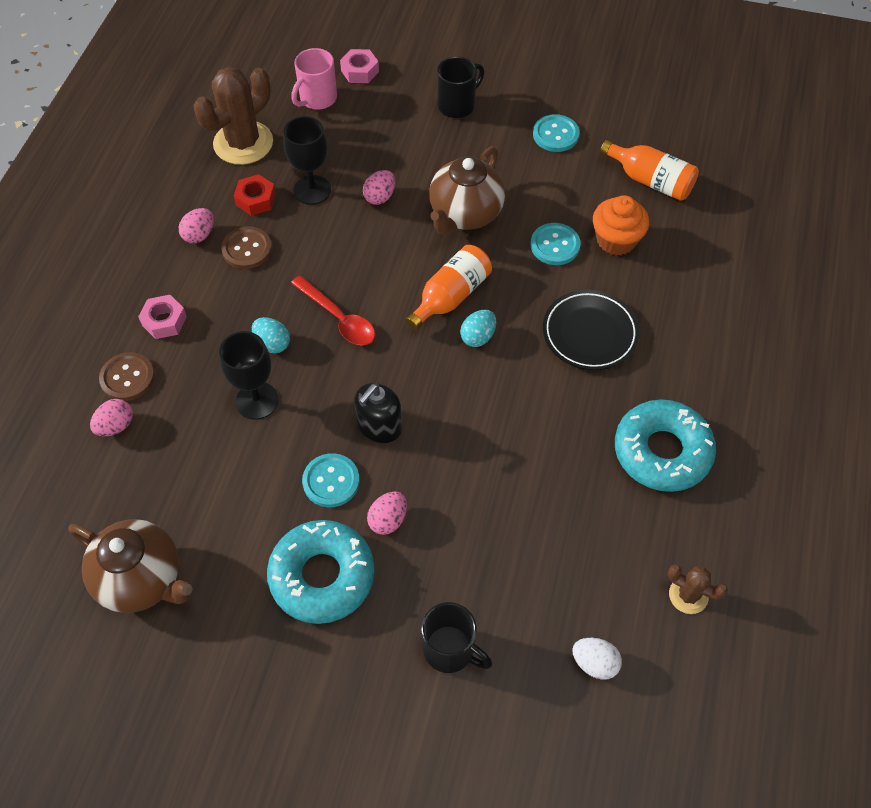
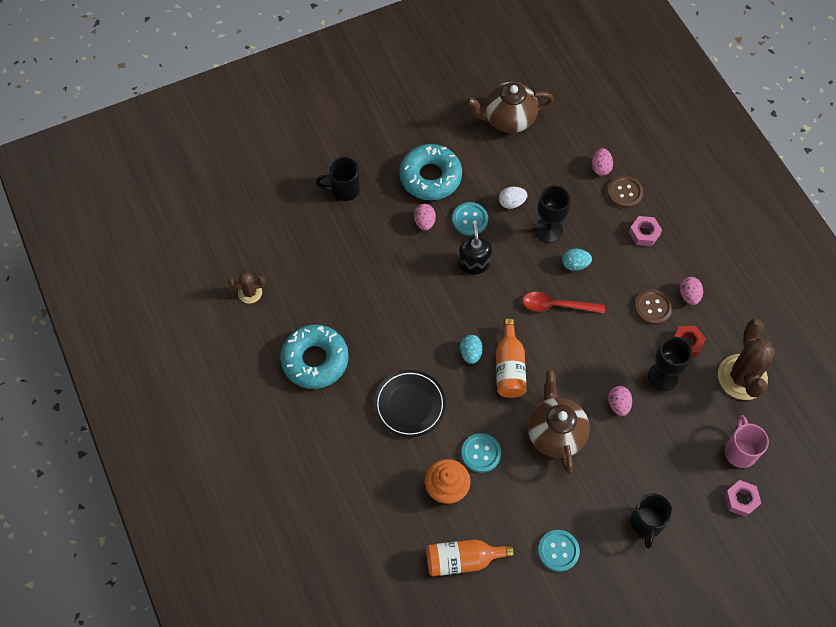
camera: 140 degrees right, 5 degrees up
(594, 663) = (273, 230): white egg -> white egg (511, 203)

